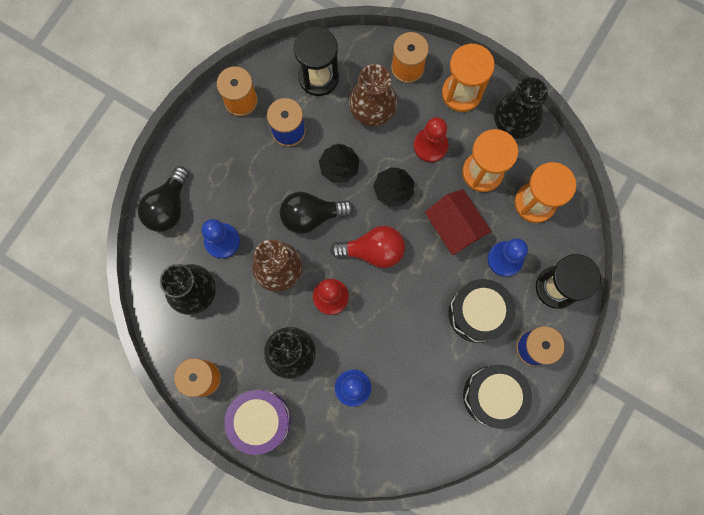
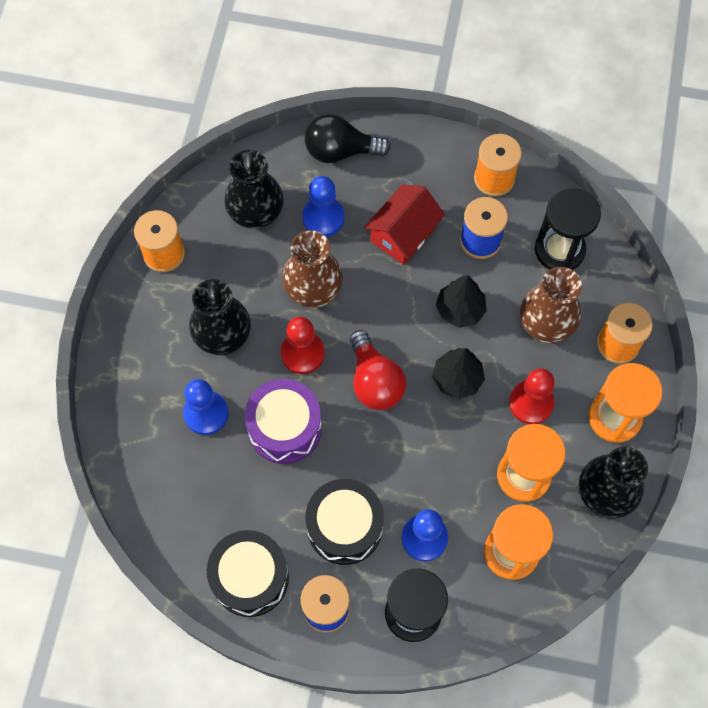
camera: 70 degrees right, 10 degrees down
(260, 420) = (137, 328): purple drum -> purple drum (285, 428)
(311, 216) = (389, 300): black light bulb -> none
(454, 227) = (440, 465): red house -> red house (403, 234)

